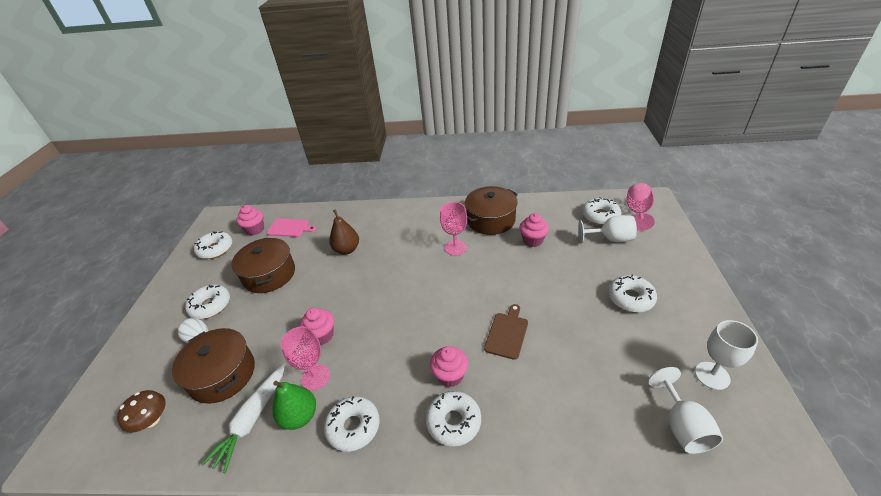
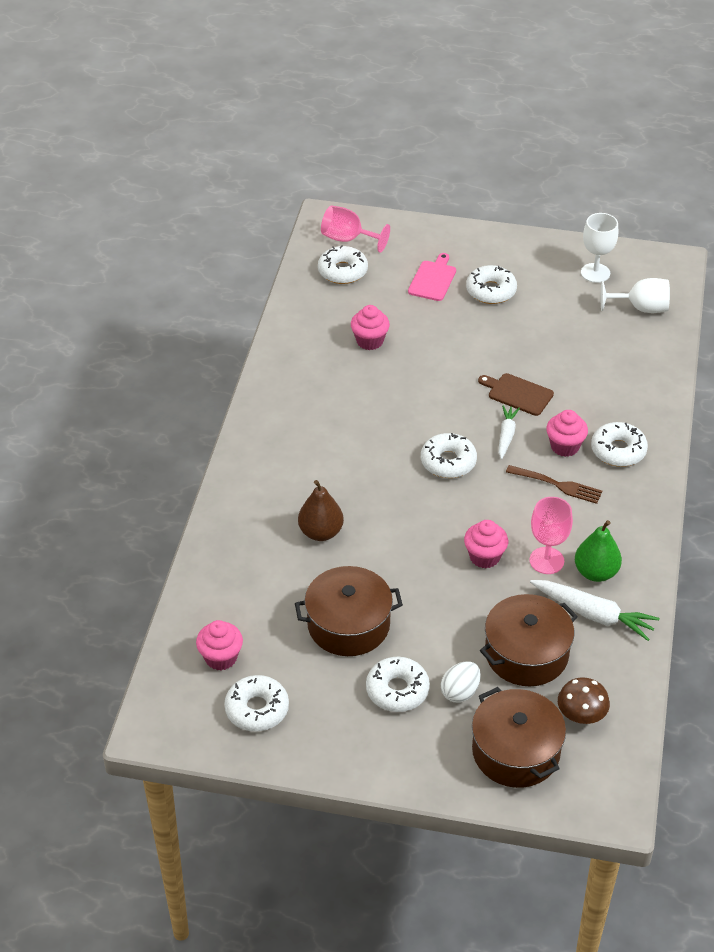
camera: 85 degrees left, 5 degrees up
(290, 228) = (235, 608): pink cutting board -> pink cutting board (433, 279)
(353, 427) = (614, 527): white donut -> white donut (448, 462)
(402, 375) = (556, 485): none -> brown fork
(454, 332) = (506, 435): none -> white carrot
(455, 248) = (358, 415): pink goblet -> none
(491, 220) = (310, 371): brown pot -> brown pot (516, 751)
(610, 239) = (390, 276): white goblet -> none

